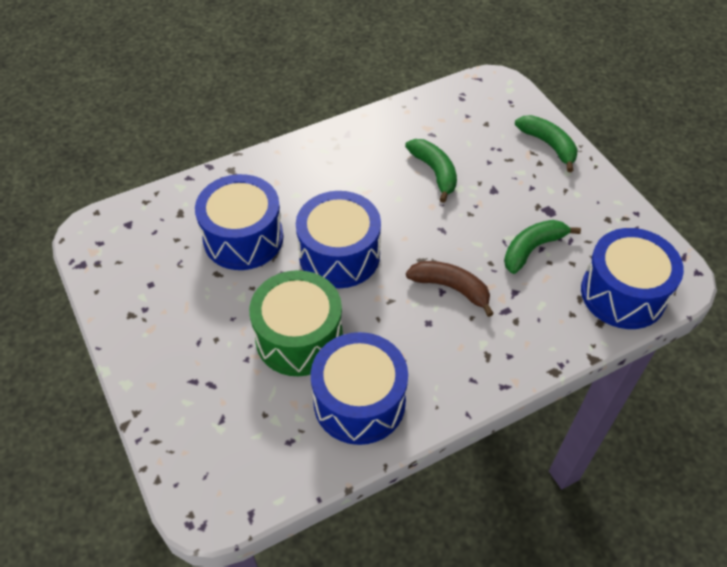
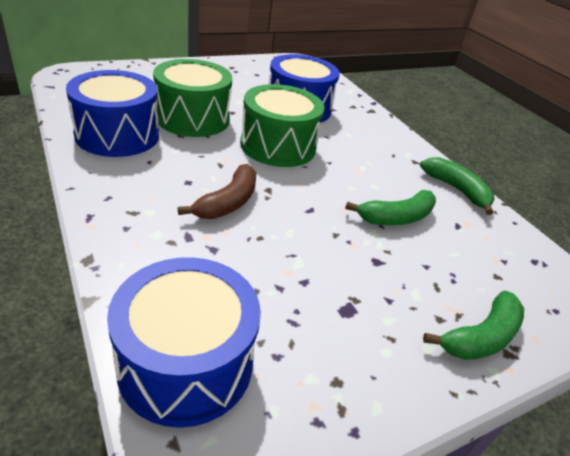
camera: 85 degrees right, 15 degrees down
(339, 255) = (278, 146): blue drum -> green drum
(532, 249) = (279, 278): green banana -> green banana (456, 190)

